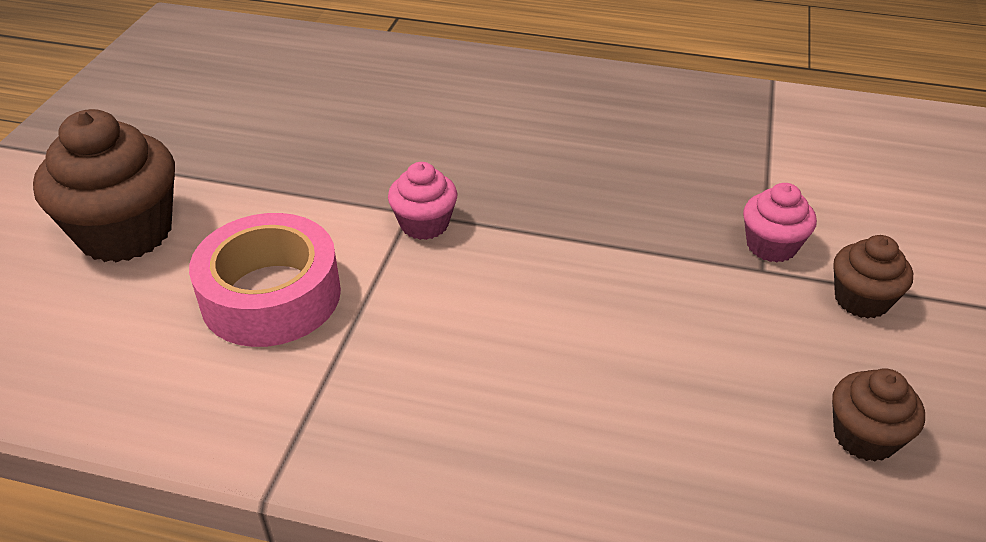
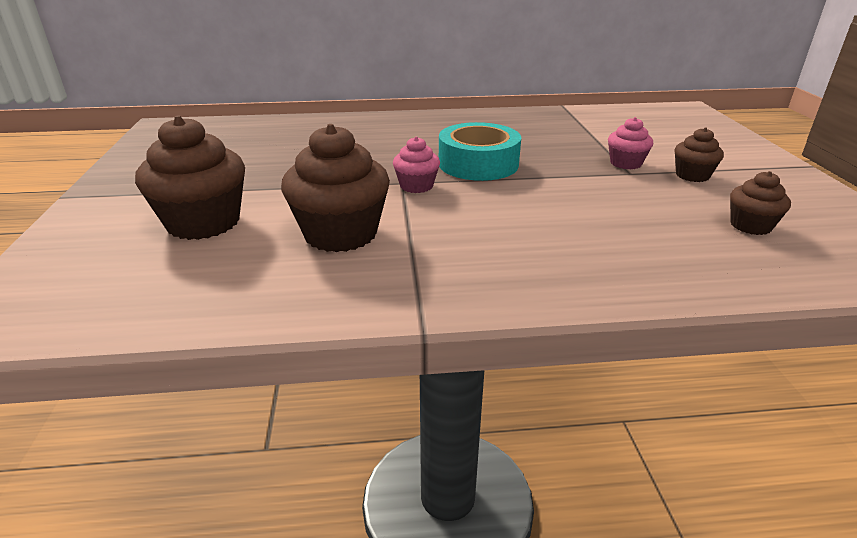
camera: 20 degrees left, 10 degrees down
(271, 295) = (340, 234): pink tape -> brown cupcake
(541, 196) = (478, 164): none -> turquoise tape

